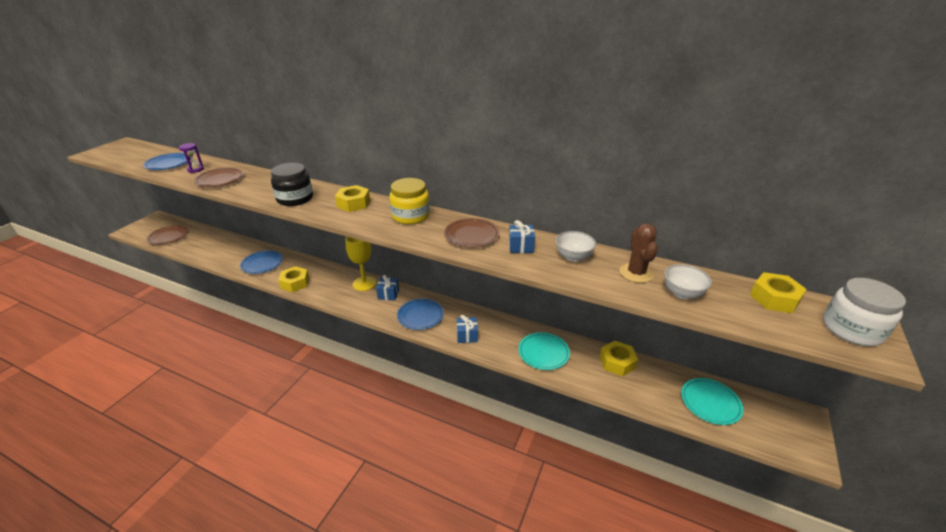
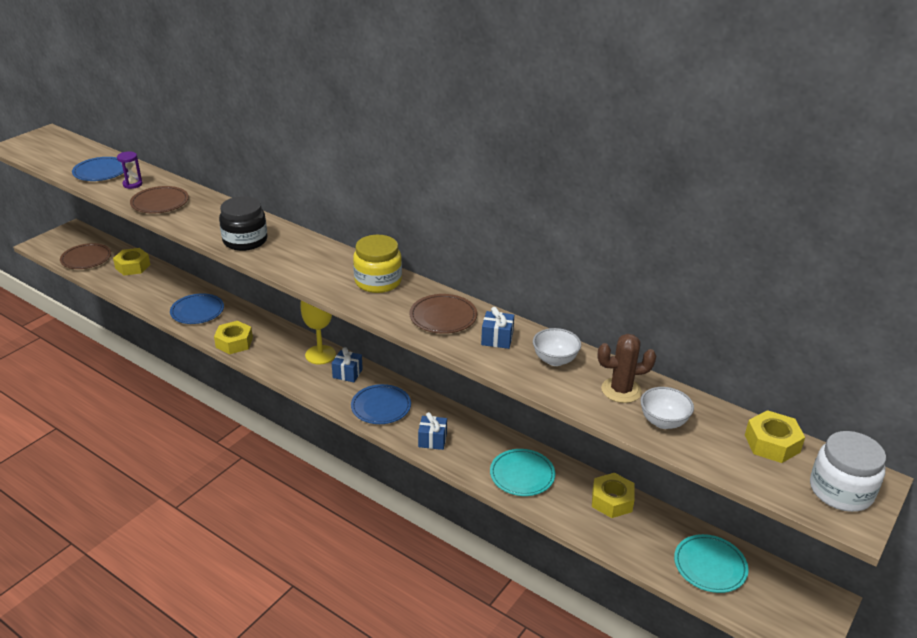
camera: 10 degrees right, 0 degrees up
(353, 203) = (314, 256): yellow nut -> yellow nut (133, 266)
(636, 273) = (621, 390): brown cactus -> brown cactus turned 75 degrees clockwise

